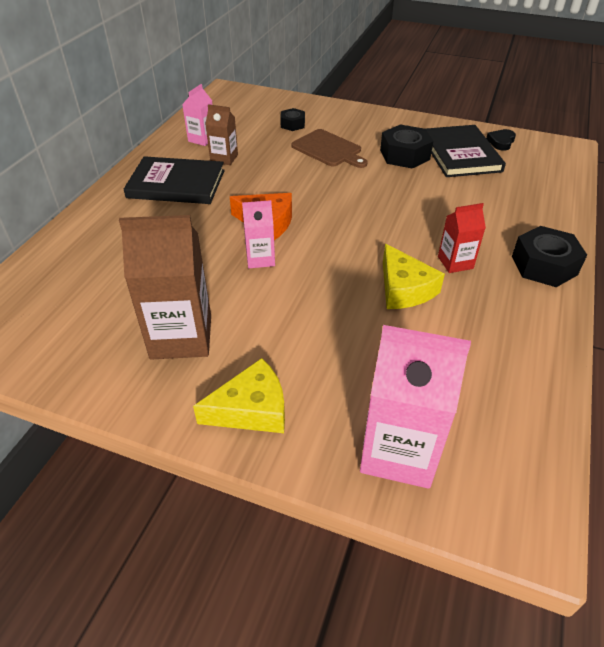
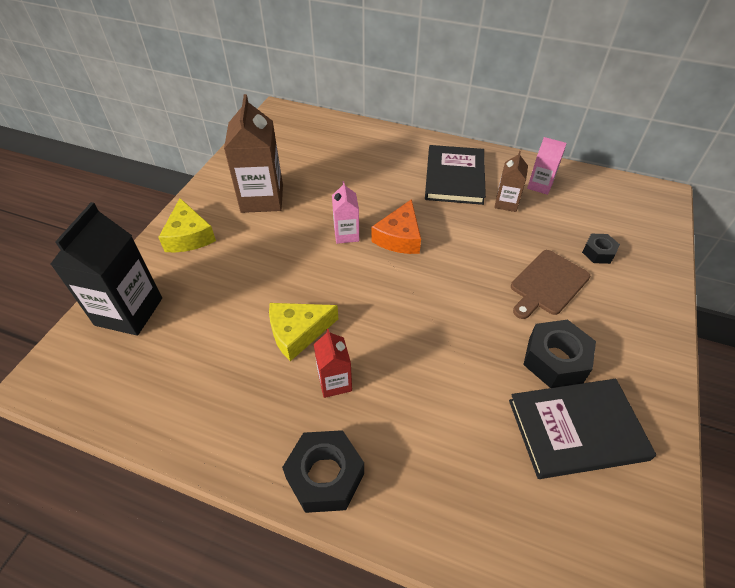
camera: 90 degrees right, 5 degrees up
(399, 451) = (129, 311): pink carton -> black carton
(501, 142) = (633, 498): black heart -> none

